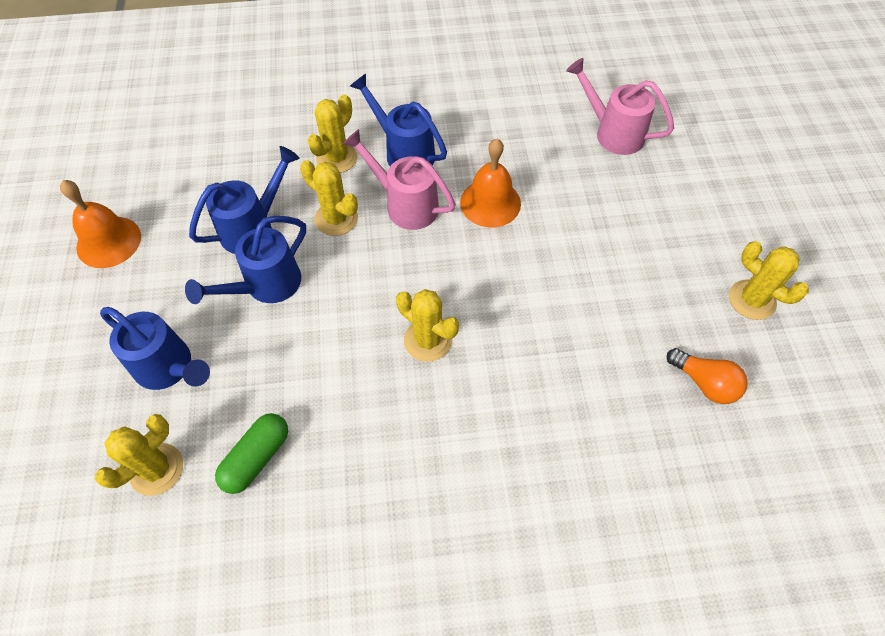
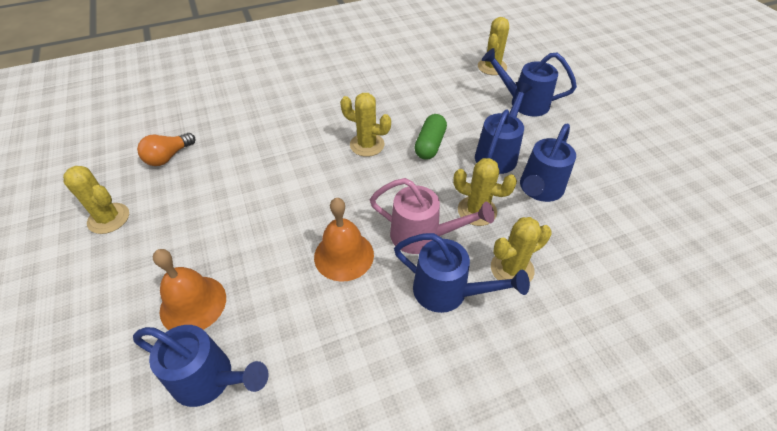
camera: 165 degrees right, 10 degrees down
(108, 241) = (636, 158): orange bell -> orange bell (193, 304)
(256, 458) = (443, 79): green capsule -> green capsule (430, 144)
(337, 158) = (512, 269): yellow cactus -> yellow cactus turned 45 degrees clockwise
(613, 133) = (210, 379): pink watering can -> blue watering can
(704, 383) = (168, 157): orange light bulb -> orange light bulb turned 75 degrees counterclockwise

